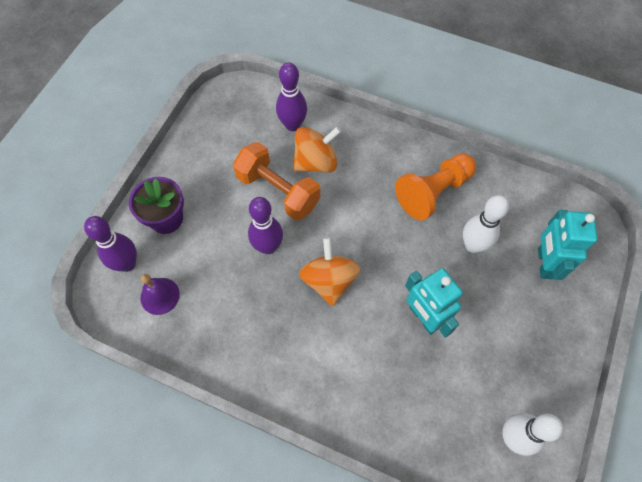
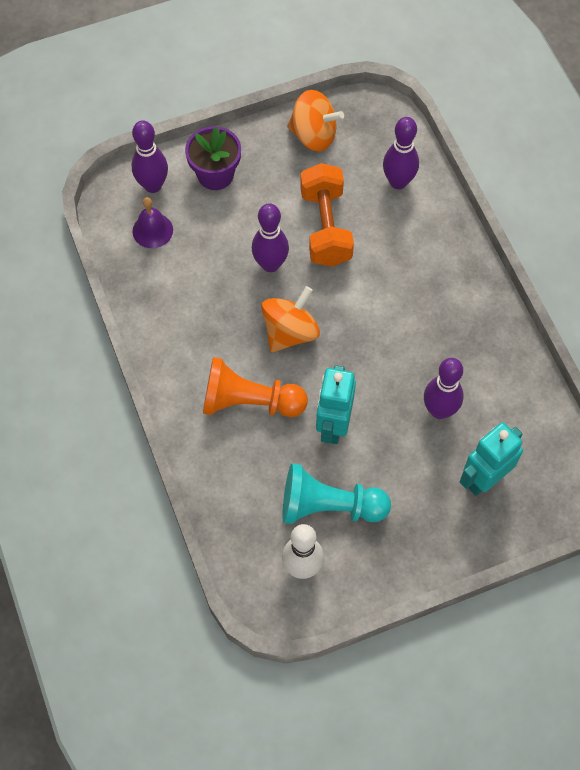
camera: 45 degrees right, 0 degrees up
(316, 162) = (383, 229): orange spinning top -> orange spinning top (314, 135)
(433, 192) = (456, 340): orange pawn -> orange pawn (249, 402)
(473, 245) = (439, 410): white bowling pin -> purple bowling pin
(481, 375) = (329, 506): none -> turquoise pawn

